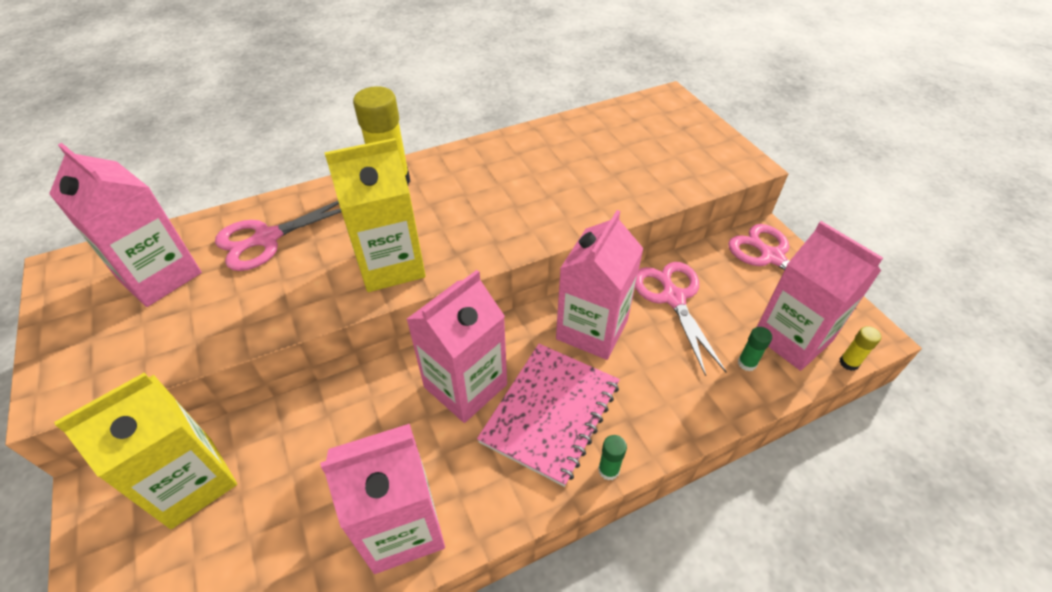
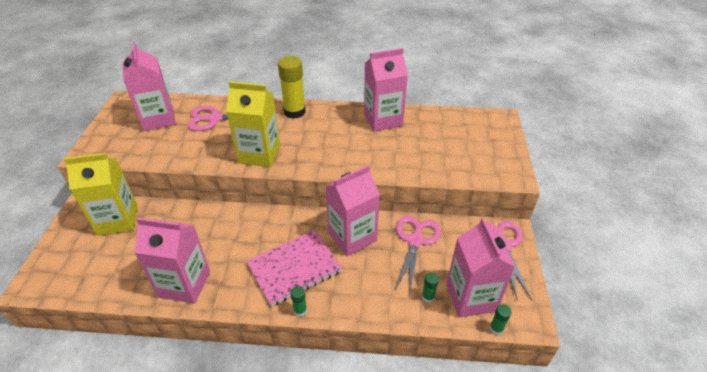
camera: 30 degrees right, 5 degrees down
(465, 386) = (263, 234): pink carton -> pink carton (383, 119)
(849, 363) = (496, 329): yellow glue stick -> green glue stick

